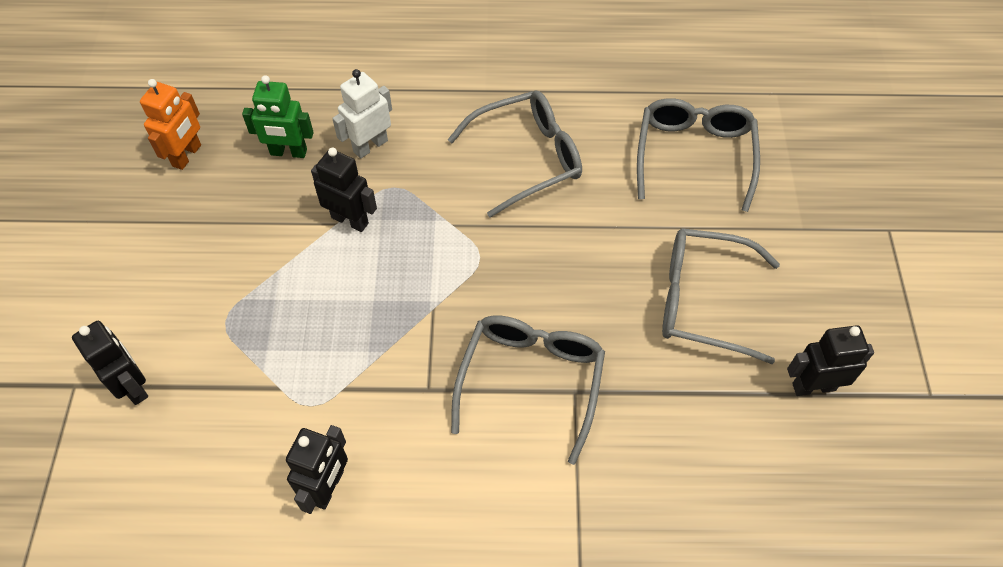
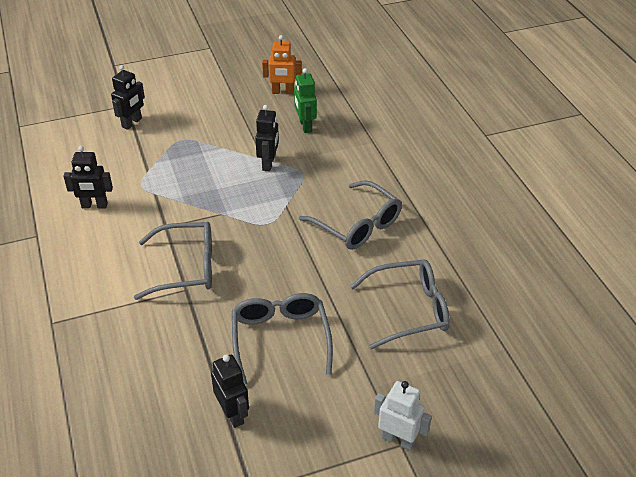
camera: 70 degrees right, 15 degrees down
(370, 146) = (328, 155): white robot -> white robot (398, 440)

